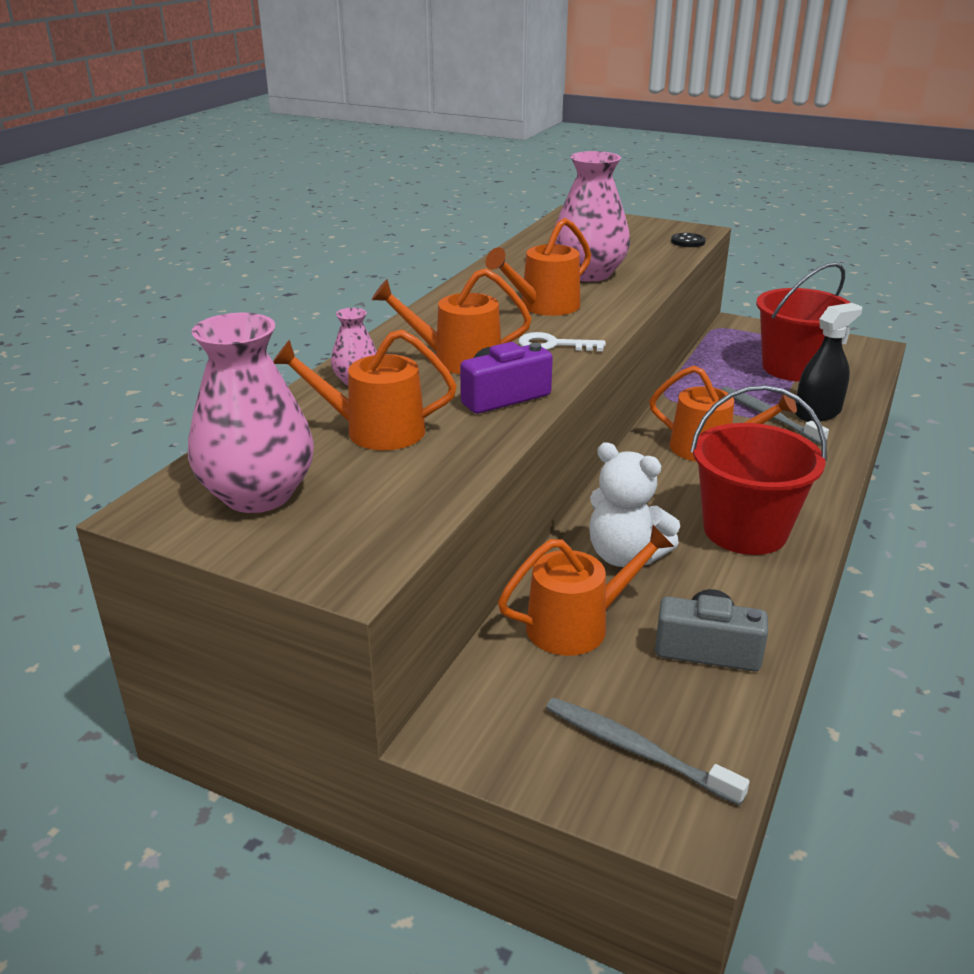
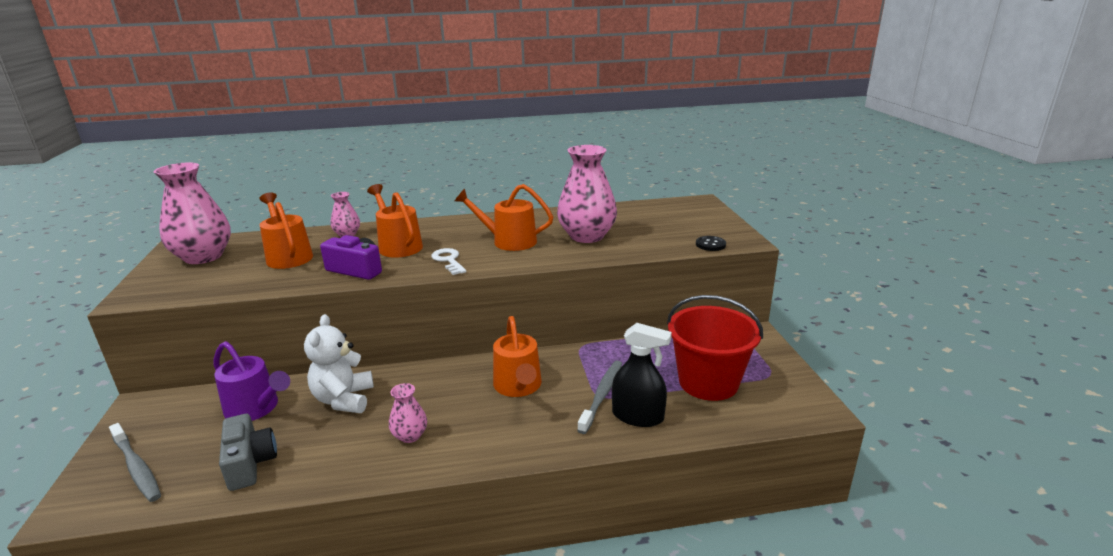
camera: 55 degrees right, 5 degrees down
(577, 625) = (256, 408): orange watering can -> purple watering can
(636, 750) = (137, 468): grey toothbrush -> grey toothbrush turned 135 degrees clockwise
(745, 530) = (410, 435): red bucket -> pink vase

